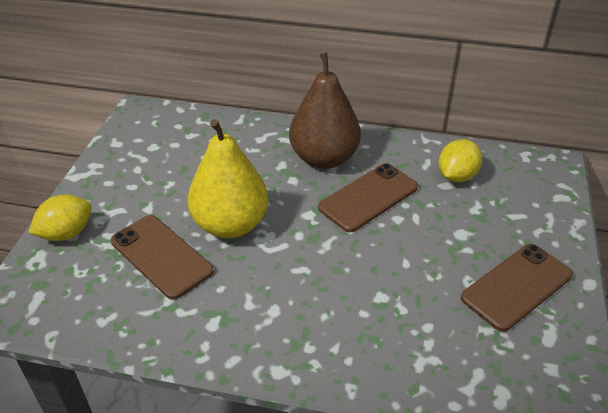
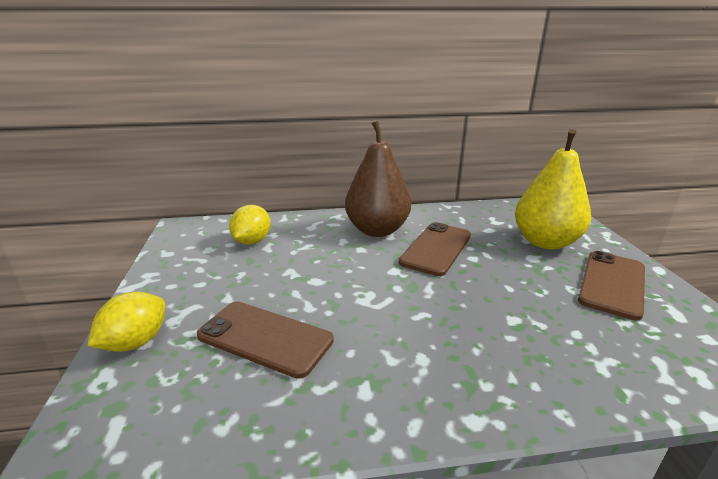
camera: 20 degrees left, 15 degrees down
(230, 224) = (324, 293): yellow pear -> yellow pear (545, 242)
(456, 176) = (492, 223): yellow lemon -> yellow lemon (252, 241)

